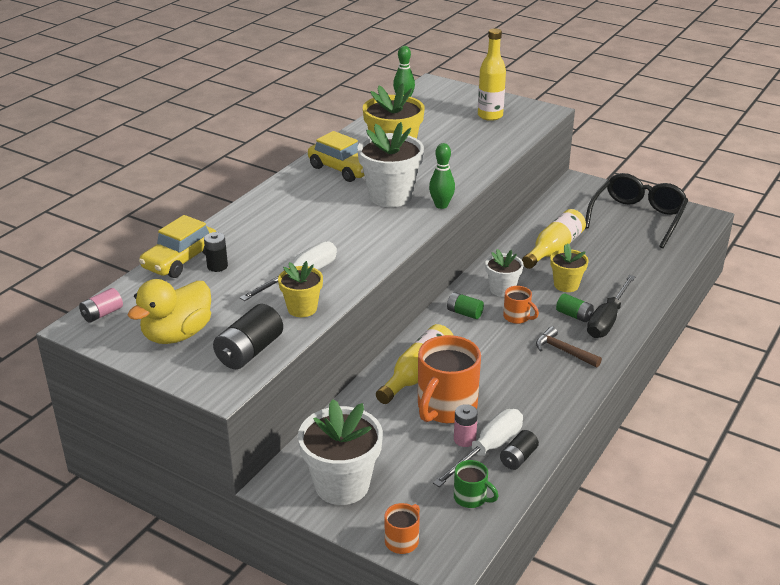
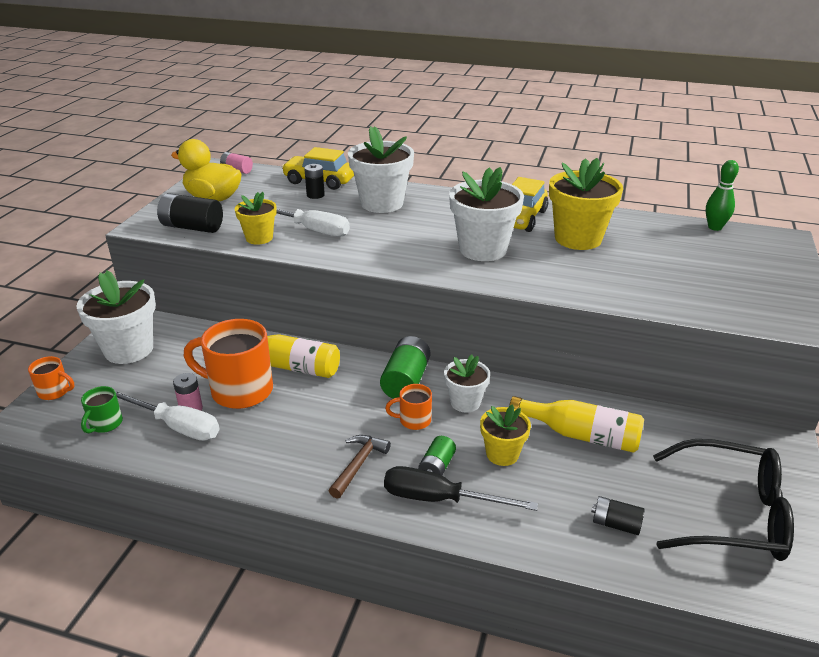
camera: 75 degrees right, 0 degrees up
(265, 230) = (382, 203): none -> white flower pot
(441, 205) = (482, 279): green bowling pin -> none
(464, 313) = (406, 381): green battery -> green battery, size x1.68
(490, 116) = (739, 285): yellow bottle -> none
(517, 317) = (413, 420): orange mug -> orange mug turned 60 degrees clockwise
(518, 458) = (163, 448): black battery -> black battery (615, 524)

